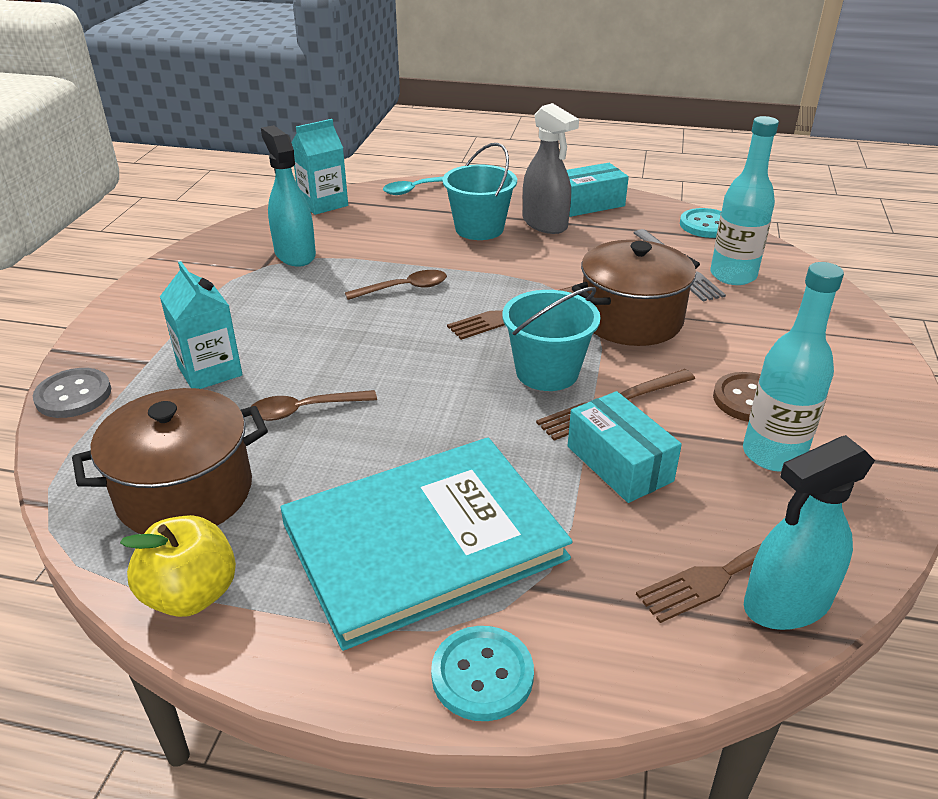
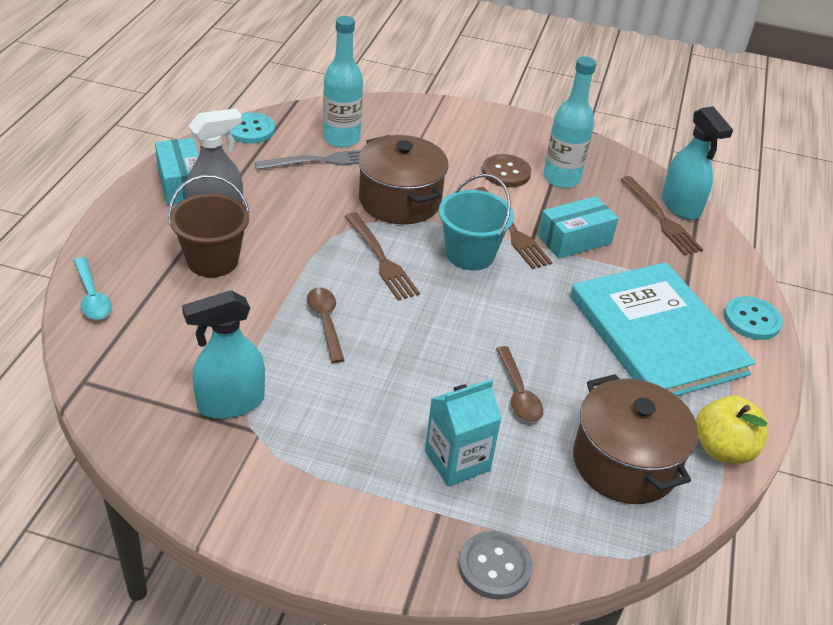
camera: 90 degrees left, 5 degrees up
(323, 203) = (99, 378): turquoise carton -> none
(479, 229) = (212, 260): turquoise bucket -> brown bucket

